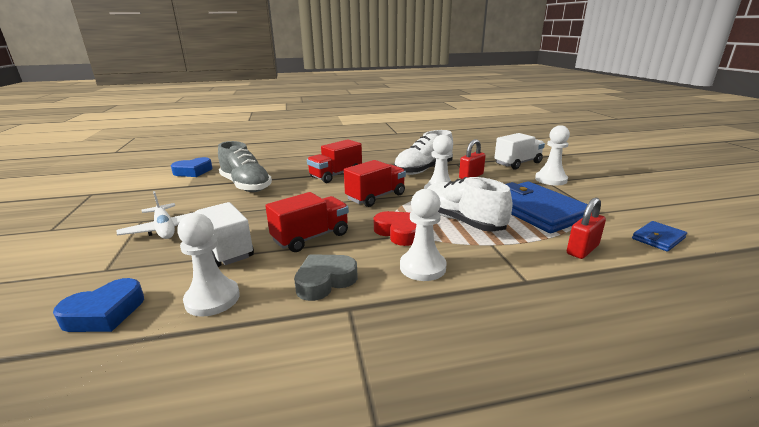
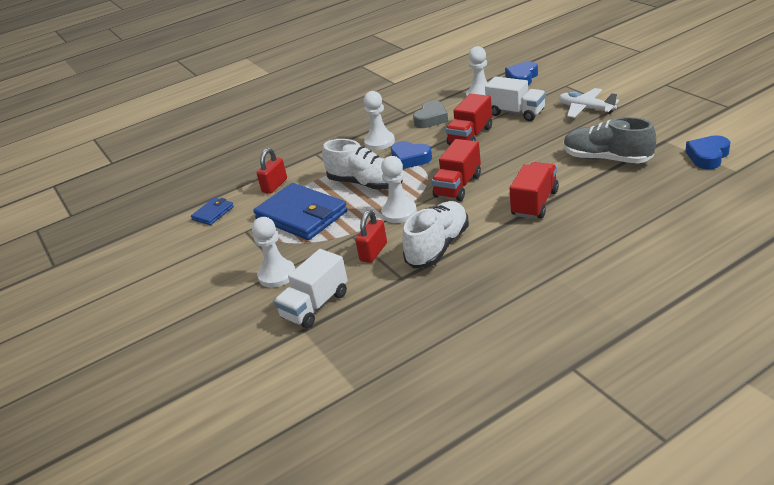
camera: 165 degrees right, 10 degrees up
(398, 232) = (410, 159): red heart -> blue heart

